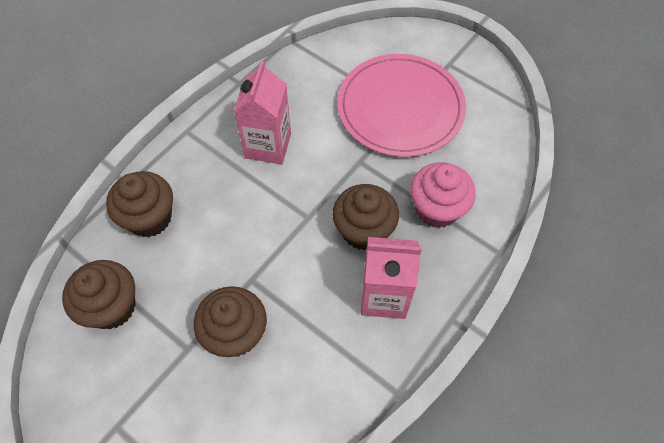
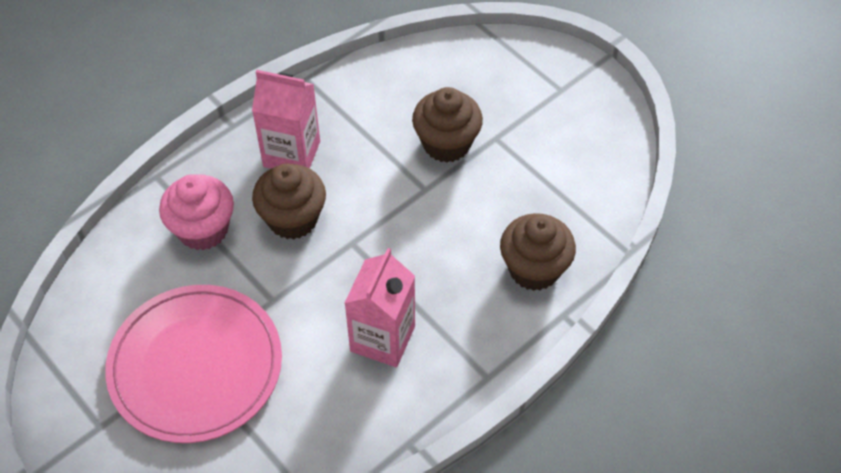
camera: 170 degrees left, 5 degrees down
(112, 307) = (571, 184): brown cupcake -> none

